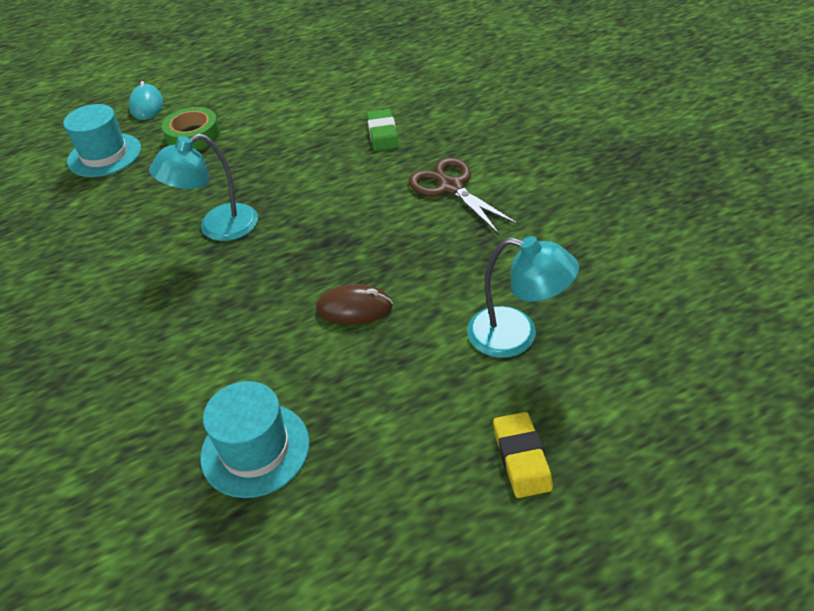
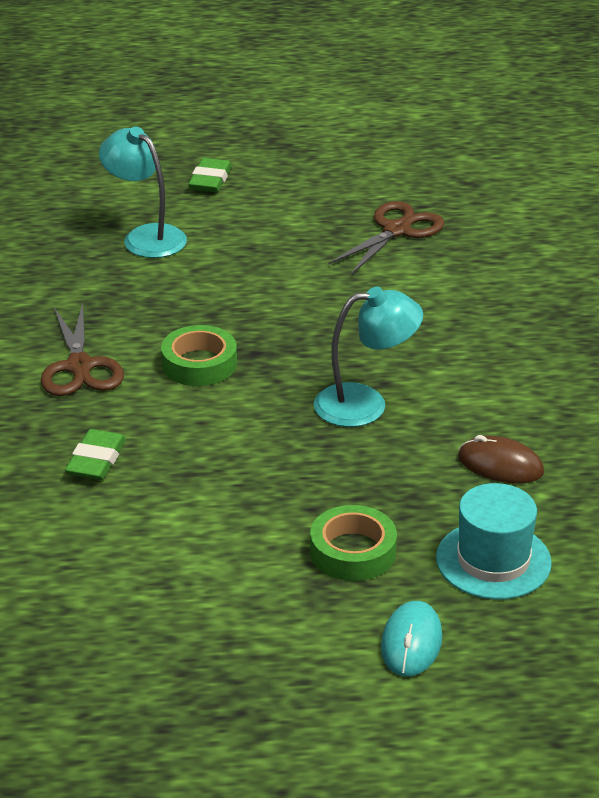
camera: 160 degrees left, 10 degrees down
(255, 449) = (396, 230): turquoise hat -> brown scissors
(354, 308) = (264, 291): brown mouse -> brown mouse (500, 465)
(364, 219) = (199, 364): none -> green tape
(521, 458) = (210, 180): yellow eraser -> green eraser

